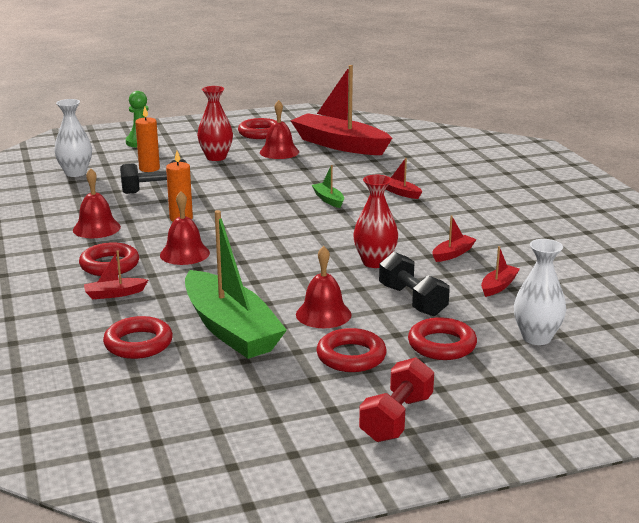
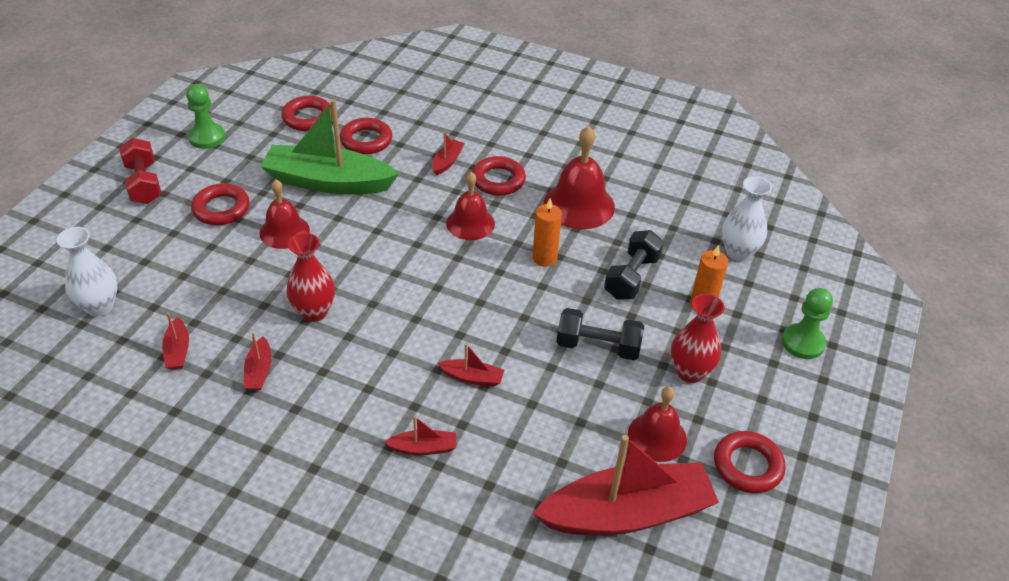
camera: 130 degrees right, 20 degrees up
(96, 228) = (579, 205): red bell -> red bell, size x1.50
(272, 432) = (207, 137): none -> green pawn
(328, 200) = (472, 377): green boat -> red boat
(412, 300) = (234, 286): black dumbbell -> black dumbbell (598, 347)
(442, 345) = (168, 255): red ring -> red ring (308, 118)

